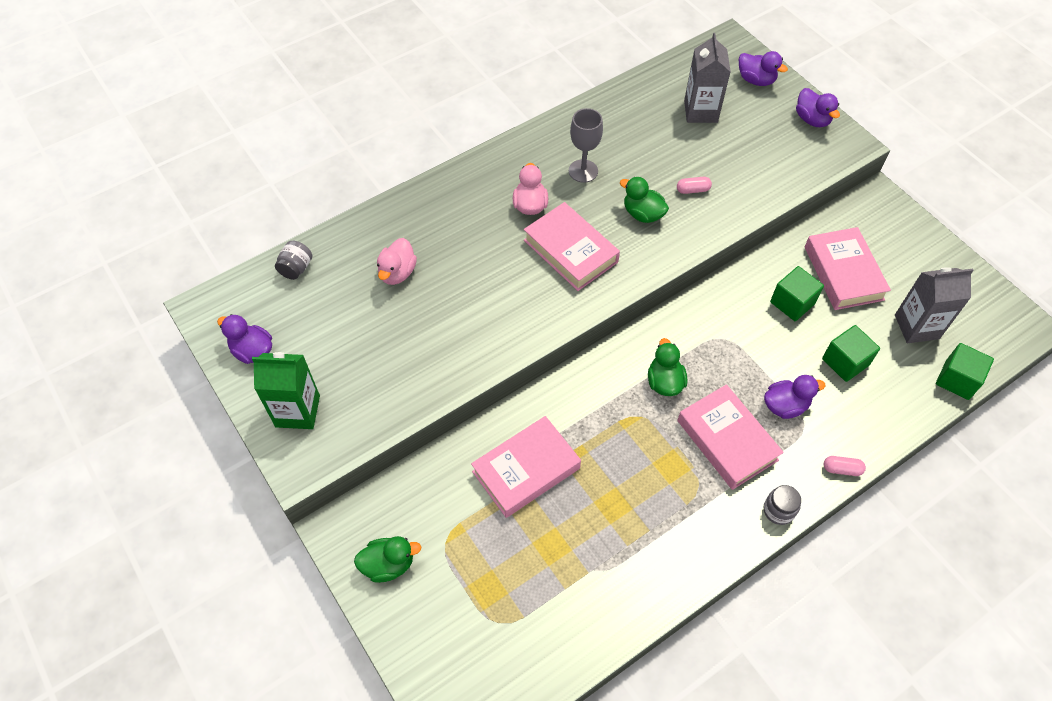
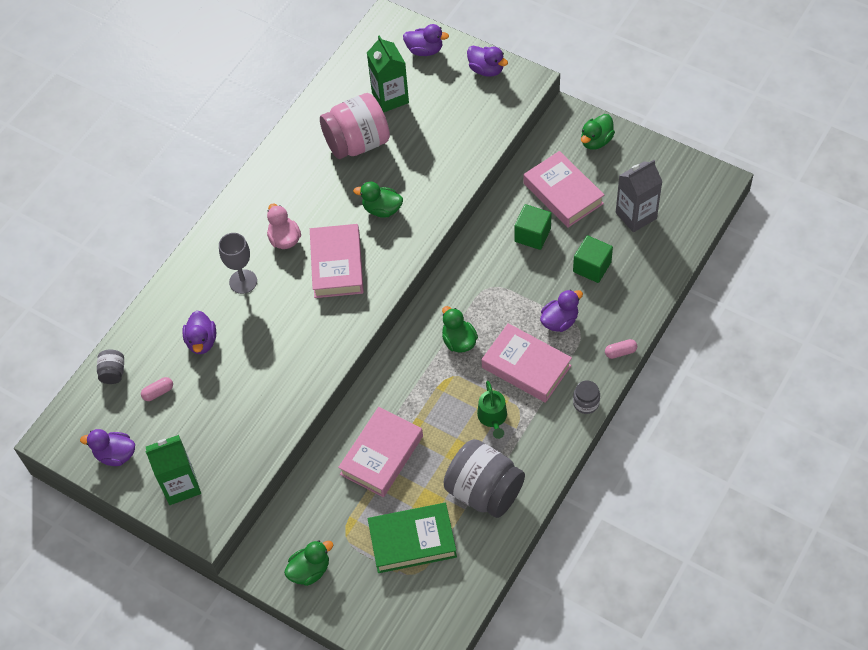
camera: 20 degrees left, 0 degrees up
(397, 273) = (202, 341): pink duck -> purple duck
(514, 582) = (412, 540): none -> green book
(570, 251) = (337, 265): pink book -> pink book turned 60 degrees clockwise
(583, 171) = (315, 191): grey goblet -> grey goblet (243, 281)
(619, 561) = (484, 491): none -> grey jar
(647, 142) = (357, 143): none -> pink jar
(665, 481) = (493, 417): none -> green watering can
(693, 190) = (414, 172): pink capsule -> pink capsule (158, 392)
(700, 111) = (390, 98): grey carton -> green carton
(901, 234) = (596, 141): none -> green duck
(957, 380) = (681, 246): green cube -> none

